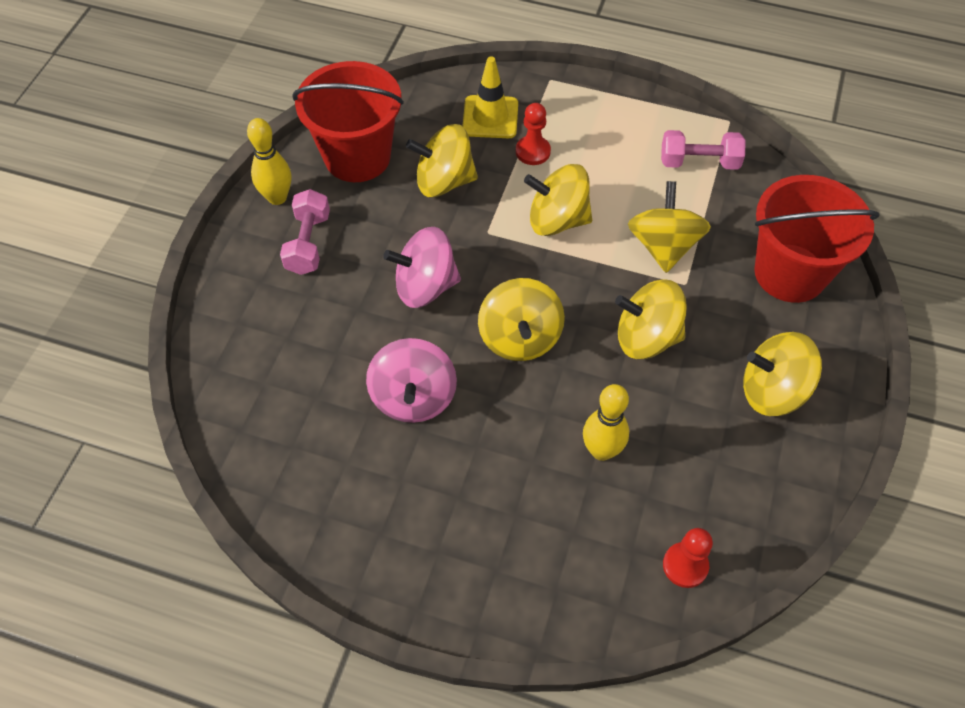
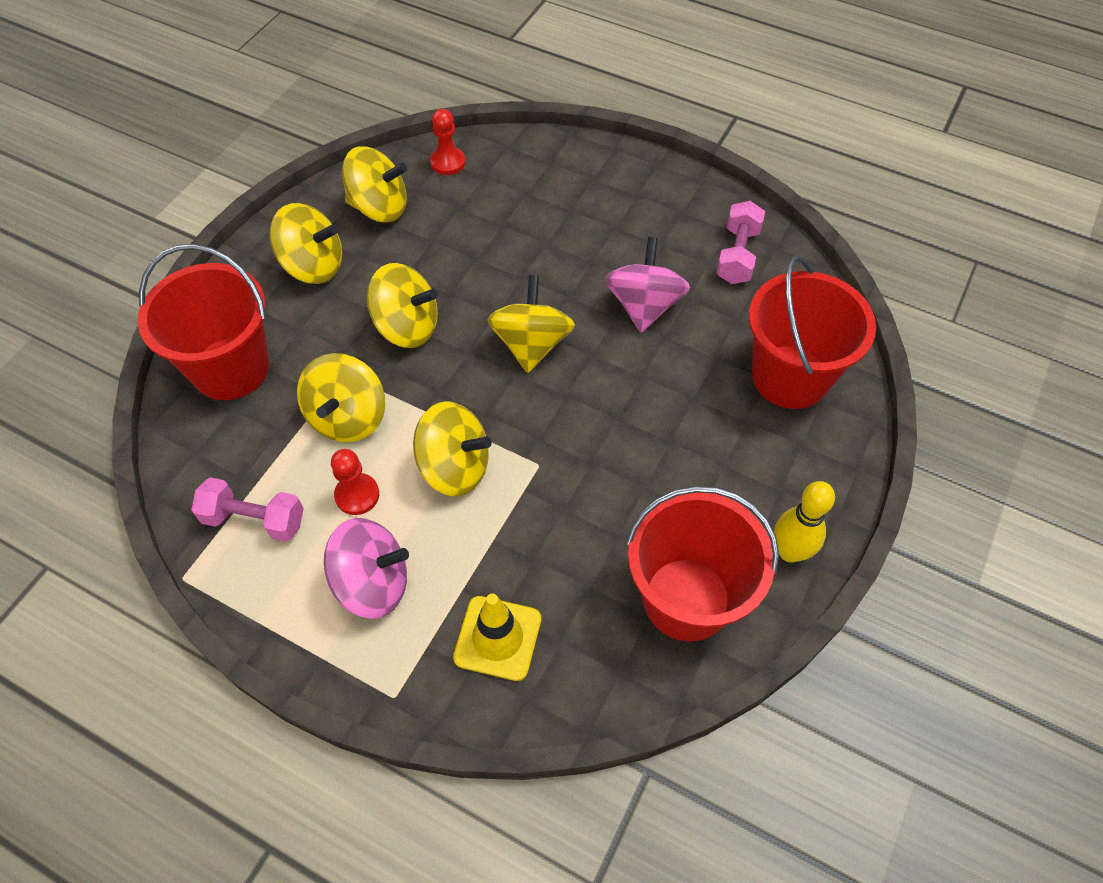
camera: 170 degrees left, 0 degrees up
(265, 342) = (790, 377): none -> red bucket
(308, 243) = (748, 482): pink dumbbell -> pink dumbbell (737, 255)
(425, 286) = (619, 411): pink spinning top -> pink spinning top (372, 583)
(444, 181) = (578, 542): yellow spinning top -> yellow spinning top (379, 207)
(533, 152) = (455, 570): red pawn -> red pawn (357, 495)
(601, 450) = (484, 242): yellow bowling pin -> none

